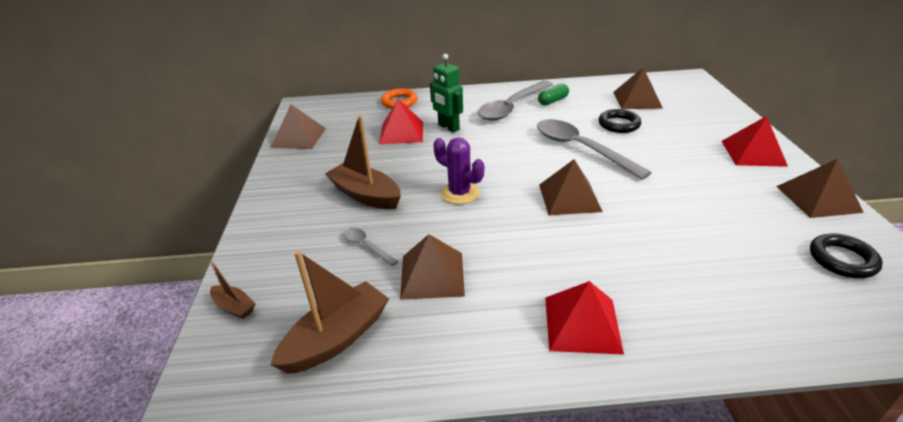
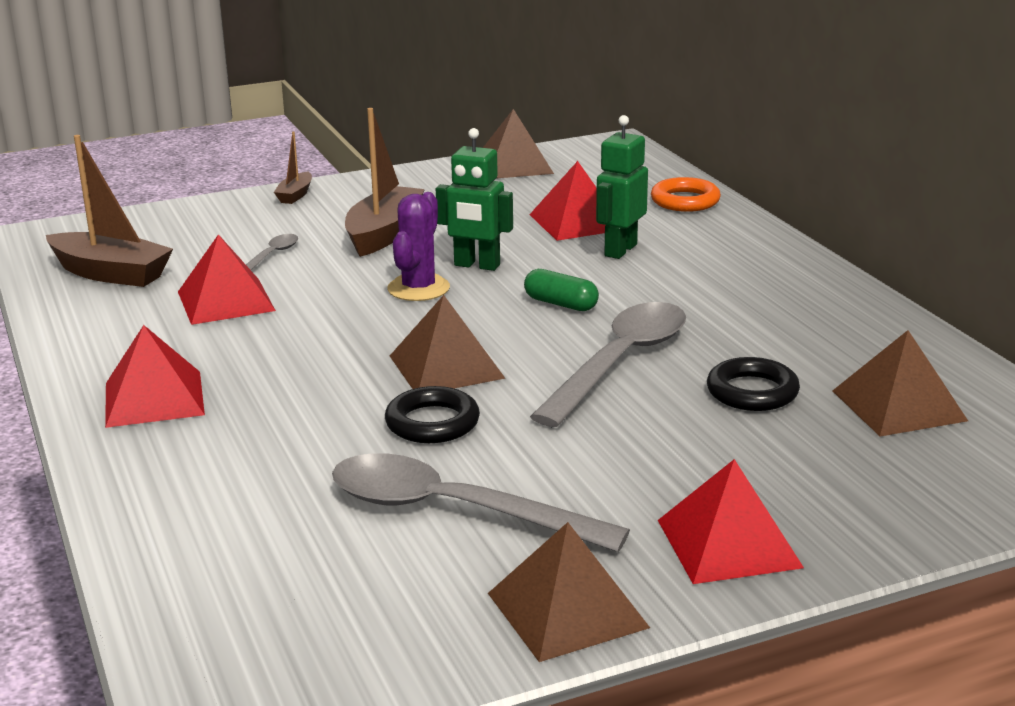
camera: 70 degrees right, 10 degrees down
(234, 307) = (149, 219): brown boat -> brown boat (295, 195)
(432, 275) = (225, 301): brown pyramid -> red pyramid
(439, 170) = (477, 265): none -> green robot
(512, 107) = (744, 287): grey spoon -> grey spoon (453, 511)
(553, 101) = (808, 320): green capsule -> green capsule (561, 304)
(842, 260) = (358, 614): black ring -> black ring (432, 423)

